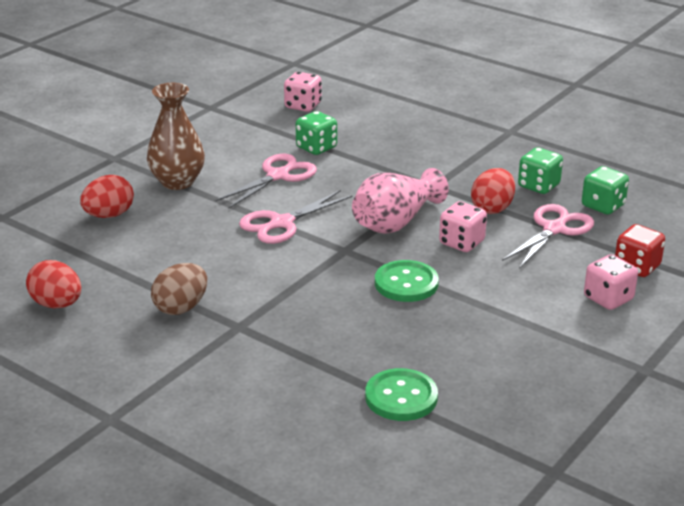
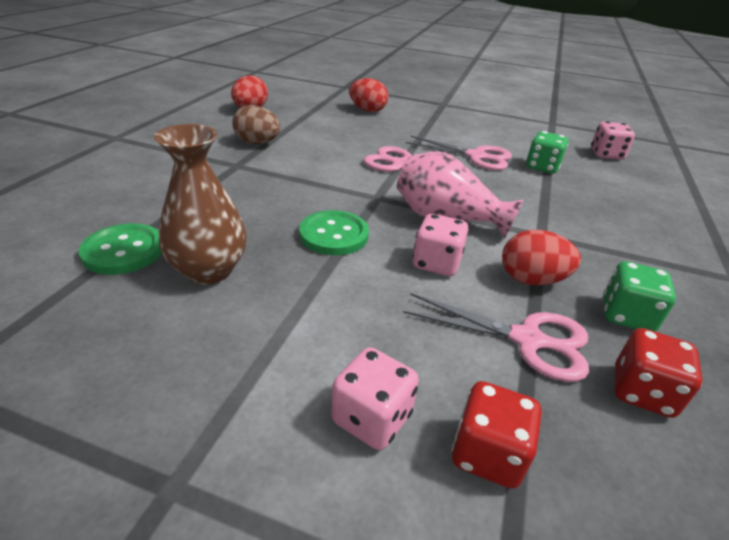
camera: 70 degrees right, 5 degrees up
(177, 182) = (430, 124): brown vase -> brown vase (209, 270)
(603, 206) = (642, 392): green dice -> red dice

